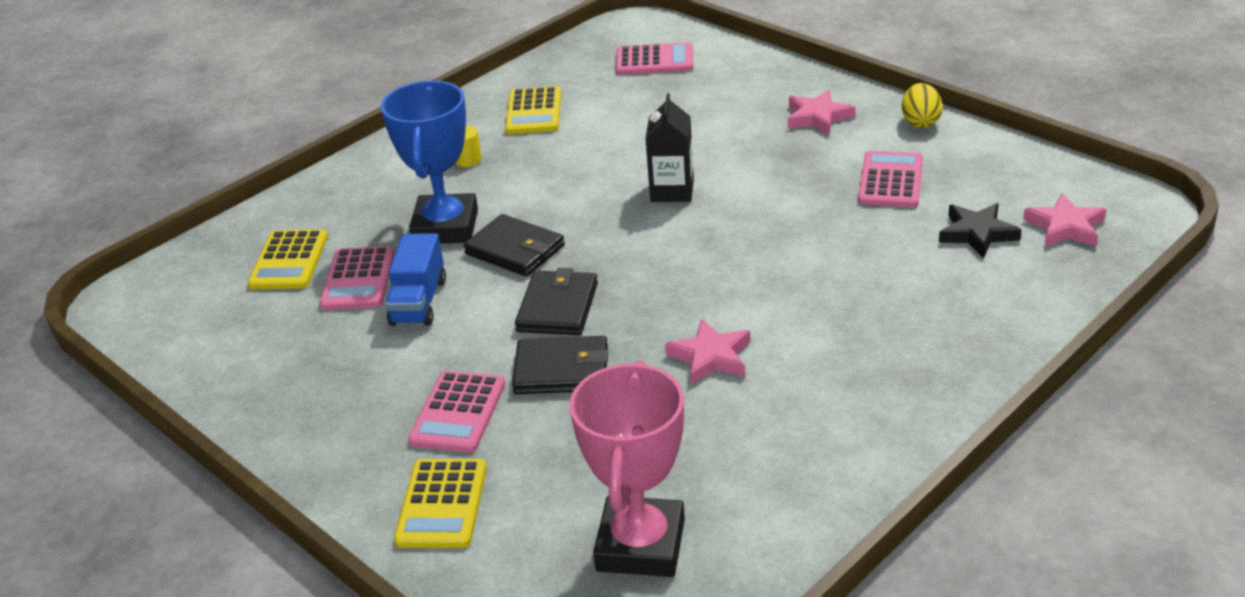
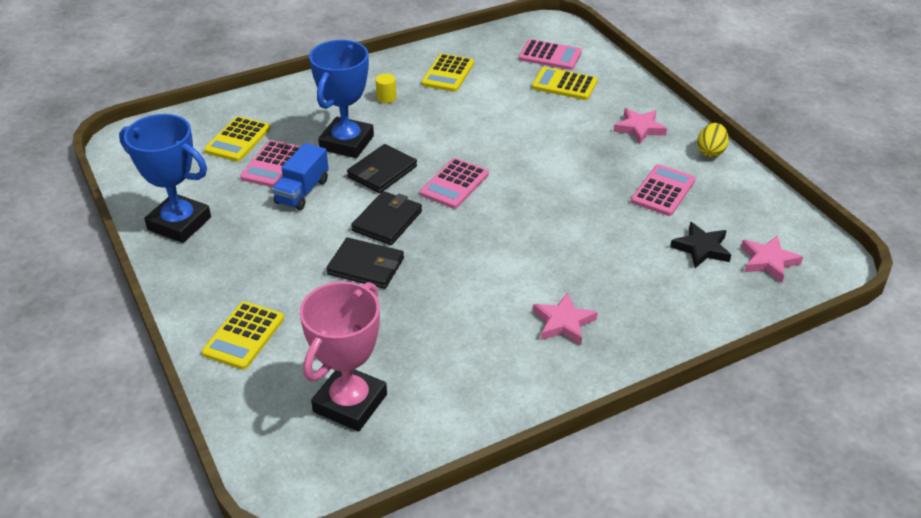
camera: 15 degrees right, 5 degrees up
(264, 387) = (179, 223): none -> blue trophy
(458, 413) = (286, 276): pink calculator -> pink calculator (454, 184)
(515, 250) = (382, 172): black wallet -> black wallet turned 75 degrees clockwise
(672, 190) = (508, 157): black carton -> none
(693, 89) = (564, 84): none -> yellow calculator
(710, 357) = (466, 286): pink star -> pink star (563, 322)

